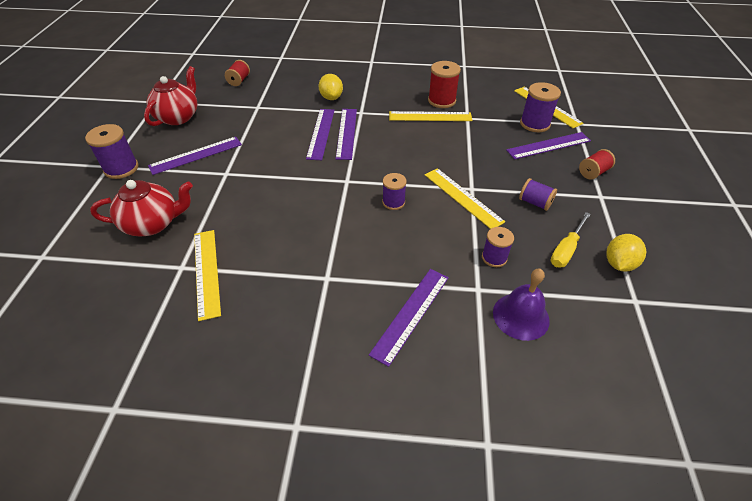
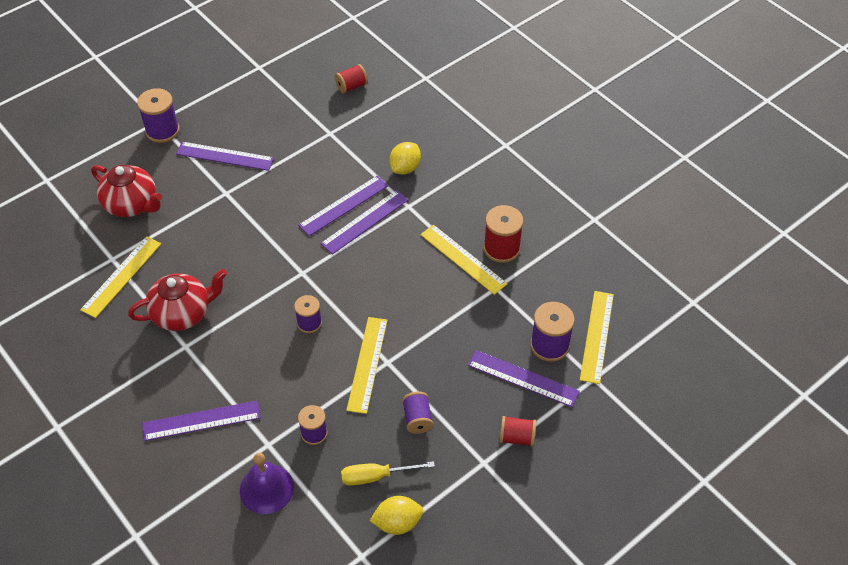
camera: 45 degrees right, 5 degrees up
(178, 117) = (256, 100): red teapot -> red teapot (183, 313)

